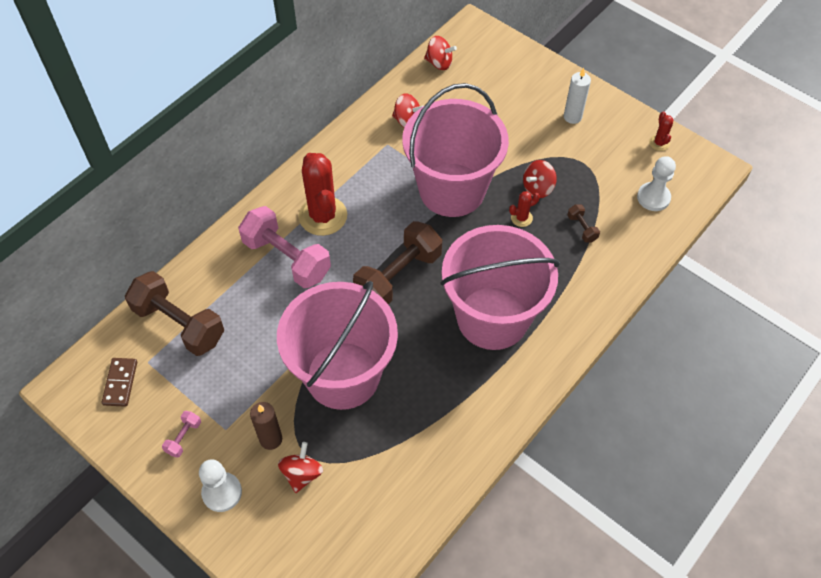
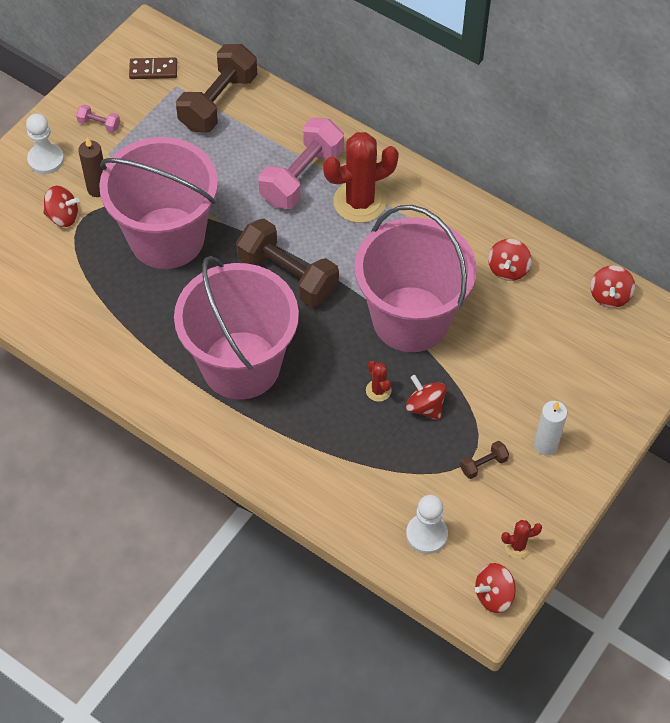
camera: 85 degrees right, 0 degrees up
(582, 228) = (370, 453): brown dumbbell -> brown dumbbell (483, 464)
(701, 162) = (493, 595): none -> red spinning top

